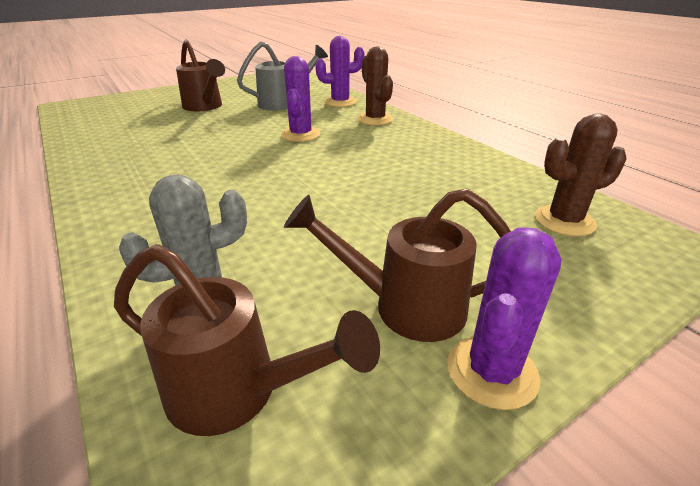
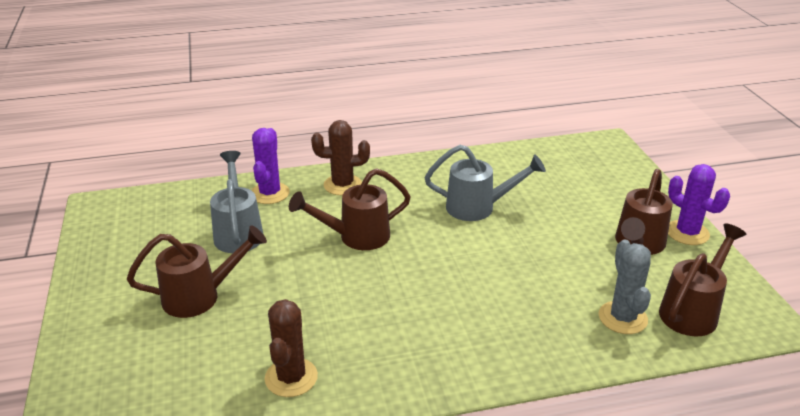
camera: 70 degrees left, 0 degrees up
(300, 135) = (355, 237): purple cactus -> brown watering can
(393, 177) = (479, 207): none -> grey watering can
(564, 221) = (569, 164): brown cactus -> brown cactus (291, 377)

